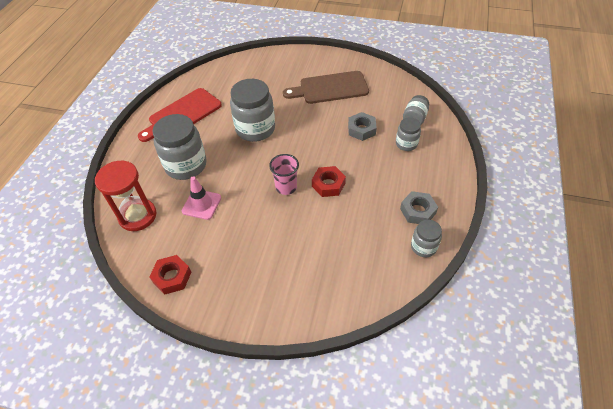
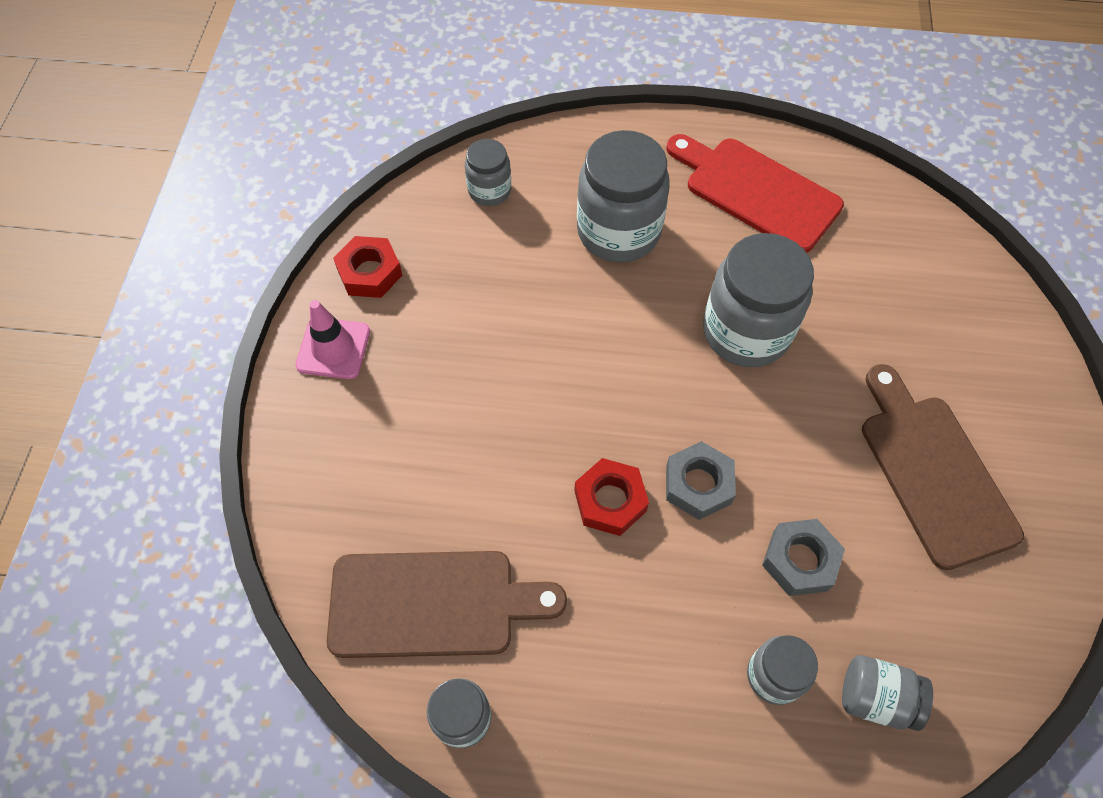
camera: 80 degrees right, 10 degrees up
(137, 216) = (489, 190): red hourglass -> grey jar
(201, 204) = (527, 279): pink traffic cone -> pink traffic cone (333, 348)
(286, 187) = (590, 418): pink cup -> none
(371, 255) = (432, 604): none -> brown cutting board
(417, 211) = (560, 705): grey nut -> grey nut (698, 484)

